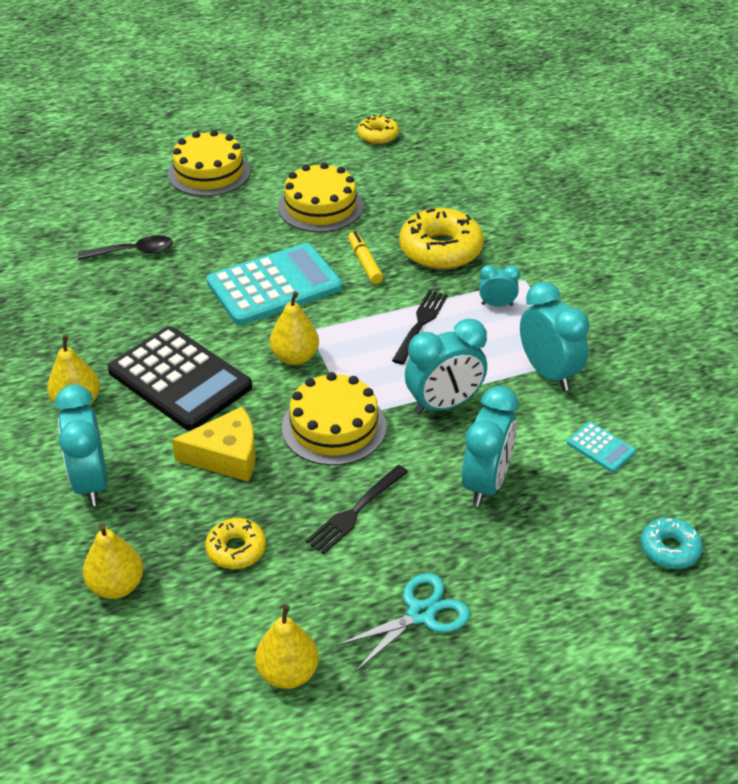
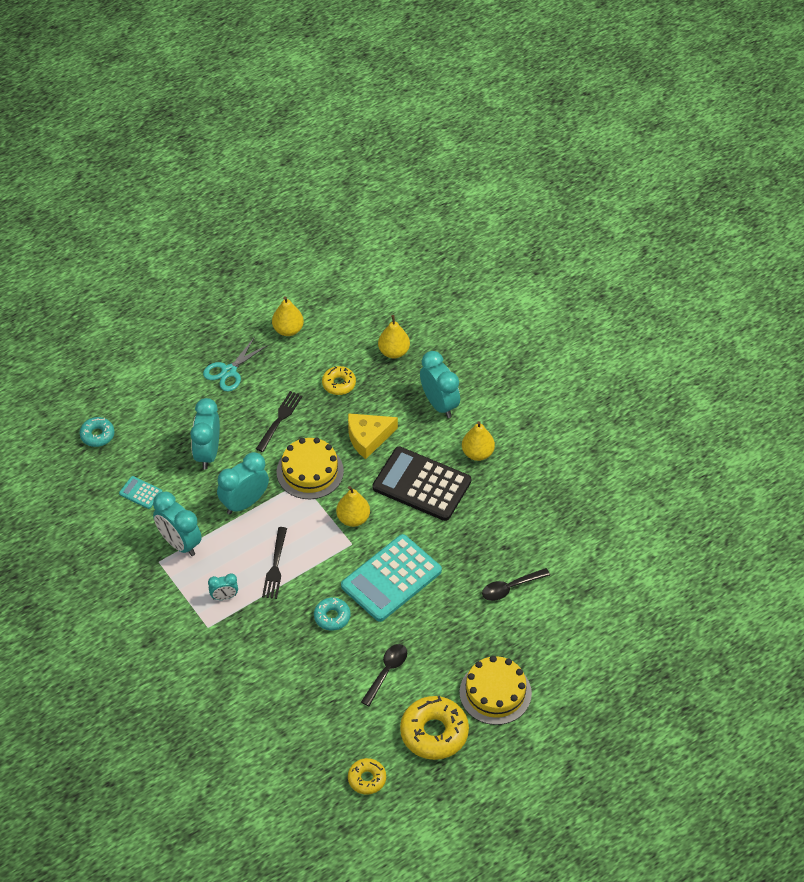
camera: 165 degrees right, 10 degrees up
(320, 206) = (386, 672): yellow cake -> black spoon
(364, 262) = (332, 617): yellow marker -> turquoise donut
(440, 249) = (277, 644): yellow donut -> yellow donut (434, 733)

